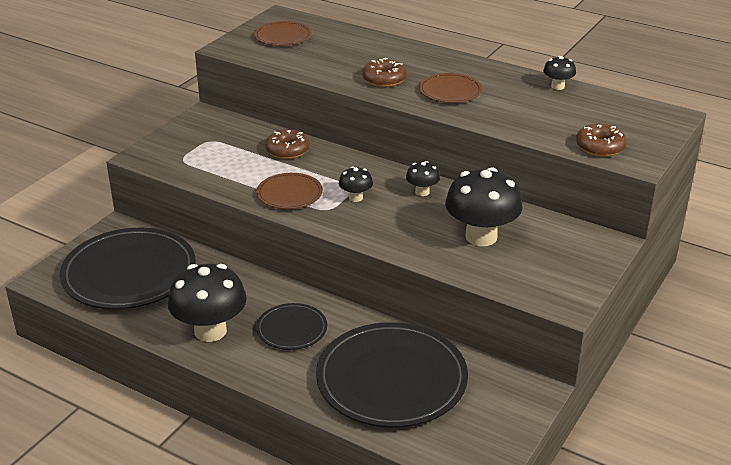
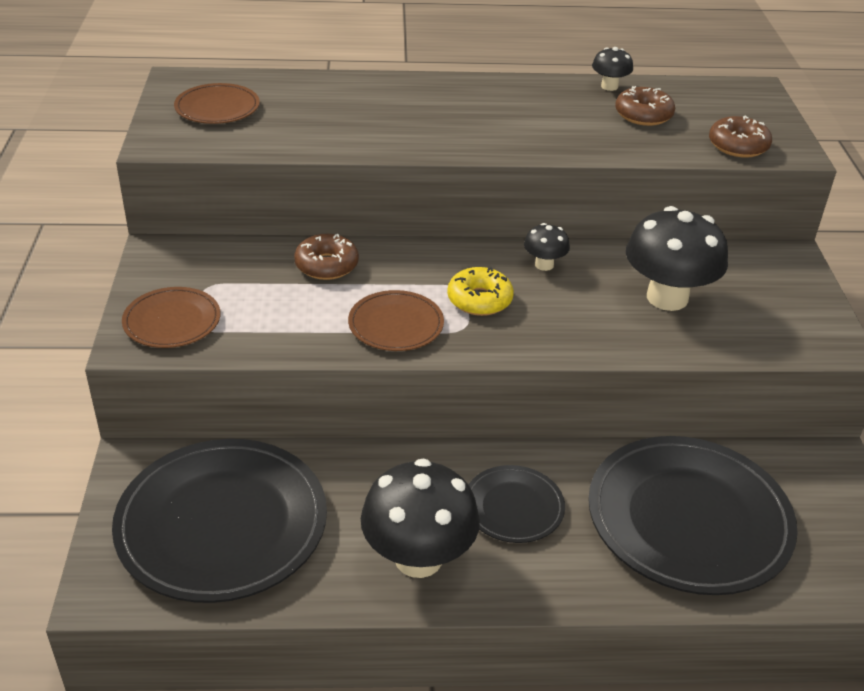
camera: 35 degrees left, 5 degrees up
(355, 198) = (479, 300): black mushroom -> yellow donut
(384, 79) = (415, 131): brown donut -> brown donut (643, 115)
(450, 91) = (507, 125): brown plate -> brown plate (172, 321)

